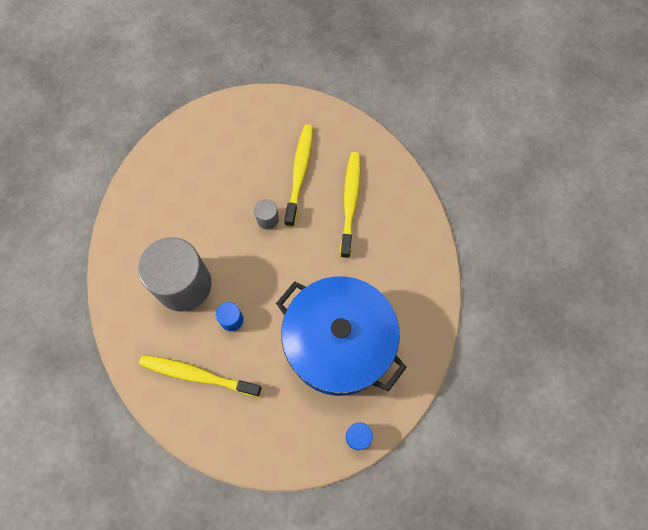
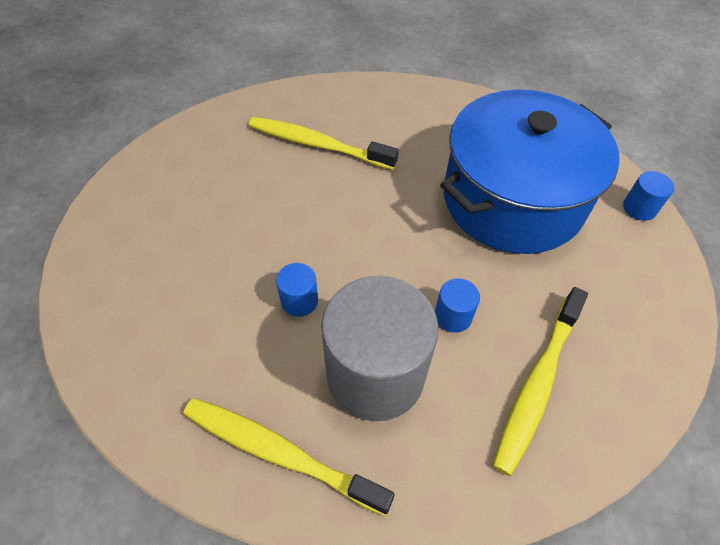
camera: 75 degrees left, 15 degrees down
(221, 231) = (299, 300): none -> blue cylinder
(267, 219) = (304, 237): grey cylinder -> none
(299, 173) = (249, 185): yellow toothbrush -> yellow toothbrush (279, 453)

